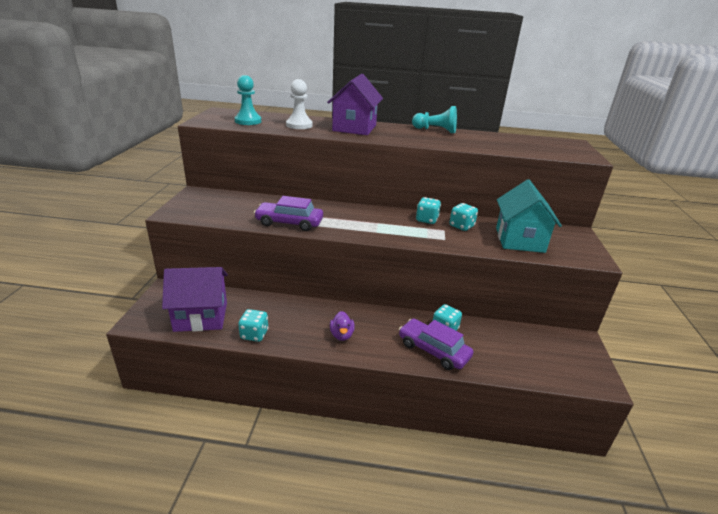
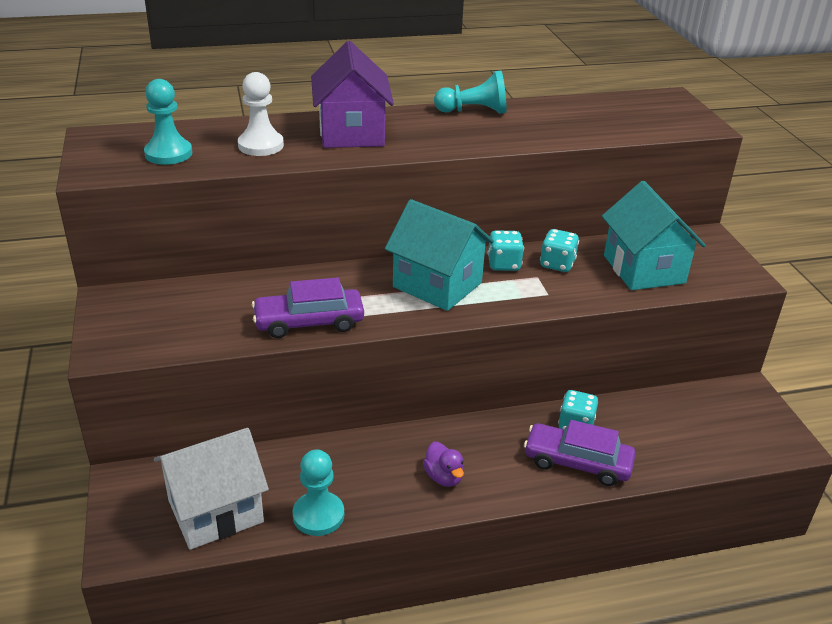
camera: 20 degrees left, 5 degrees up
(201, 316) = (215, 511): purple house -> white house
(254, 334) = (318, 515): turquoise dice -> turquoise pawn
(378, 221) = (437, 285): none -> turquoise house

